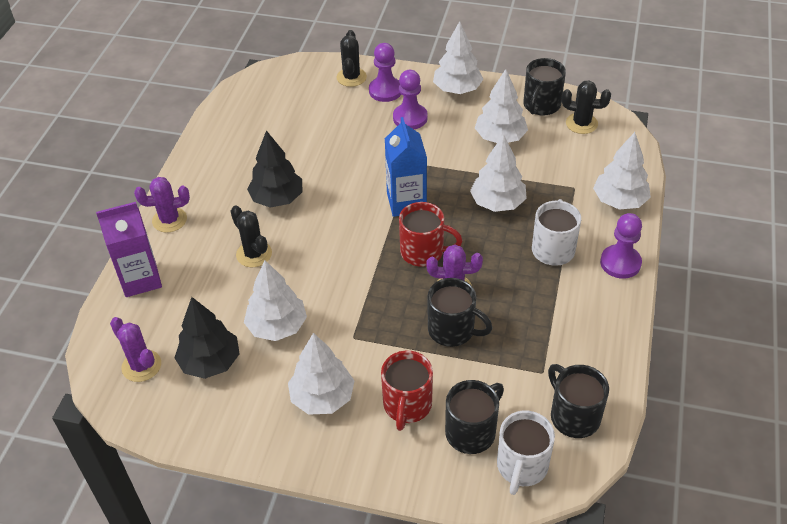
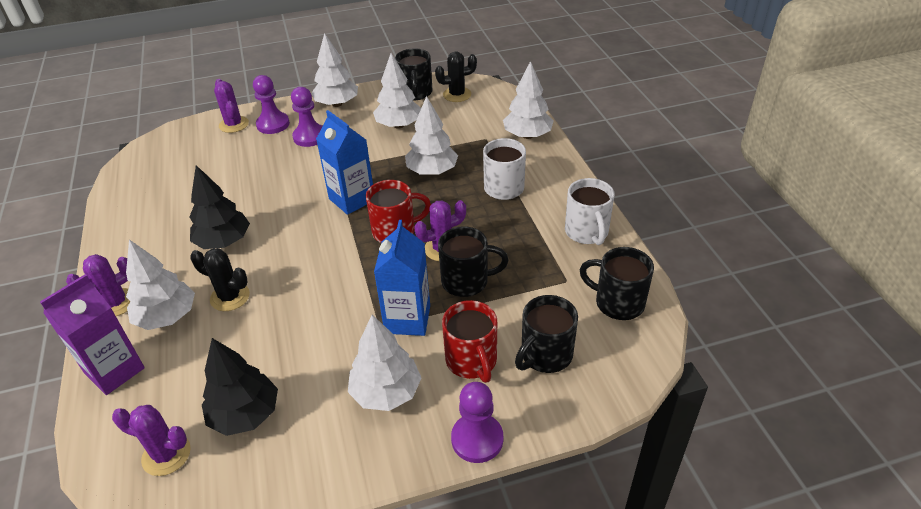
camera: 30 degrees left, 5 degrees down
(277, 327) = (297, 350): white tree -> white tree (167, 317)
(351, 77) = (234, 124): black cactus -> purple cactus
(380, 342) = (407, 319): none -> blue carton
(472, 431) = (545, 355): black mug -> black mug turned 150 degrees counterclockwise
(521, 466) = (609, 363): white mug -> white mug (587, 232)
(620, 263) = (562, 177): purple pawn -> purple pawn (477, 439)

